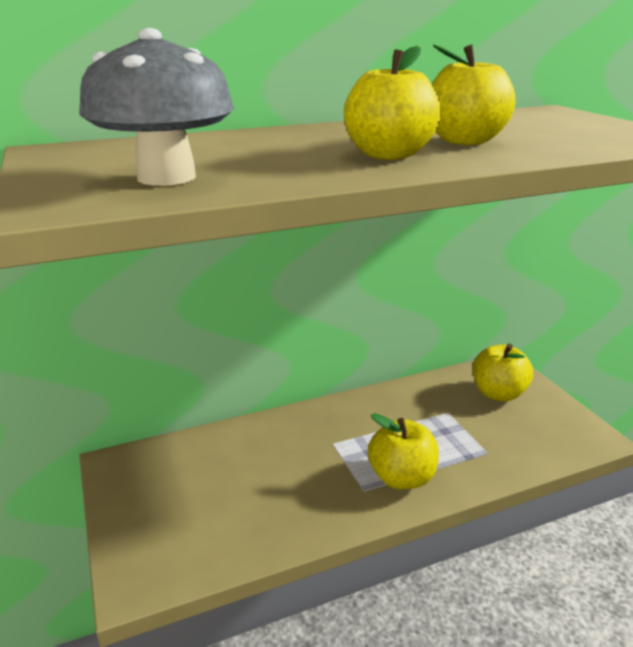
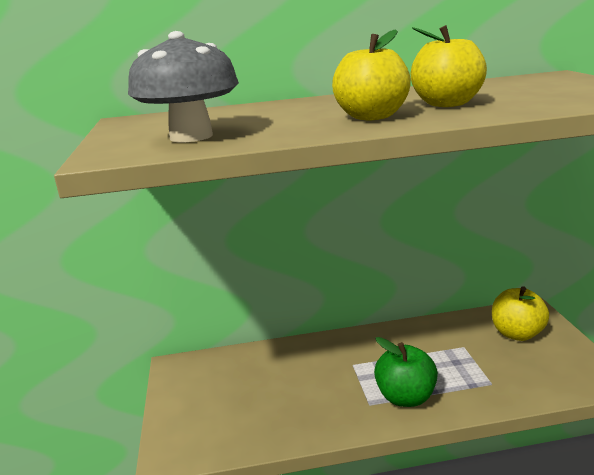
camera: 15 degrees right, 5 degrees down
(401, 477) = (405, 397): yellow apple -> green apple

